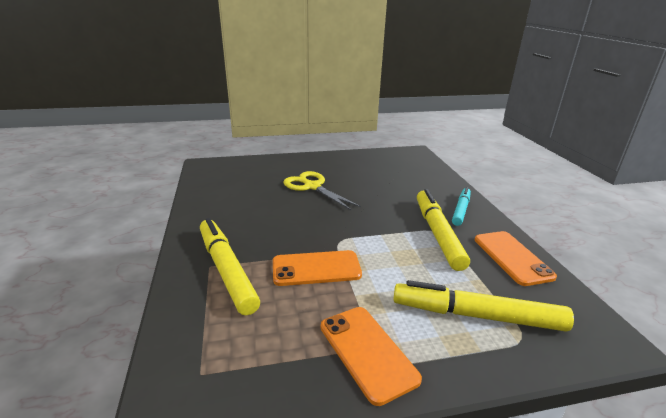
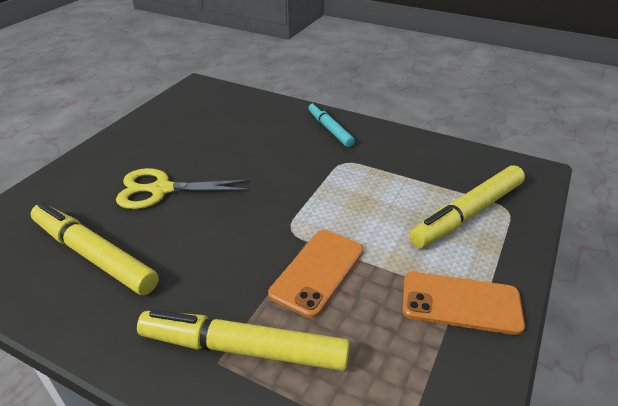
camera: 50 degrees left, 10 degrees up
(438, 234) = (348, 164): yellow marker -> yellow marker (94, 255)
(512, 257) = (419, 150): orange phone -> none

